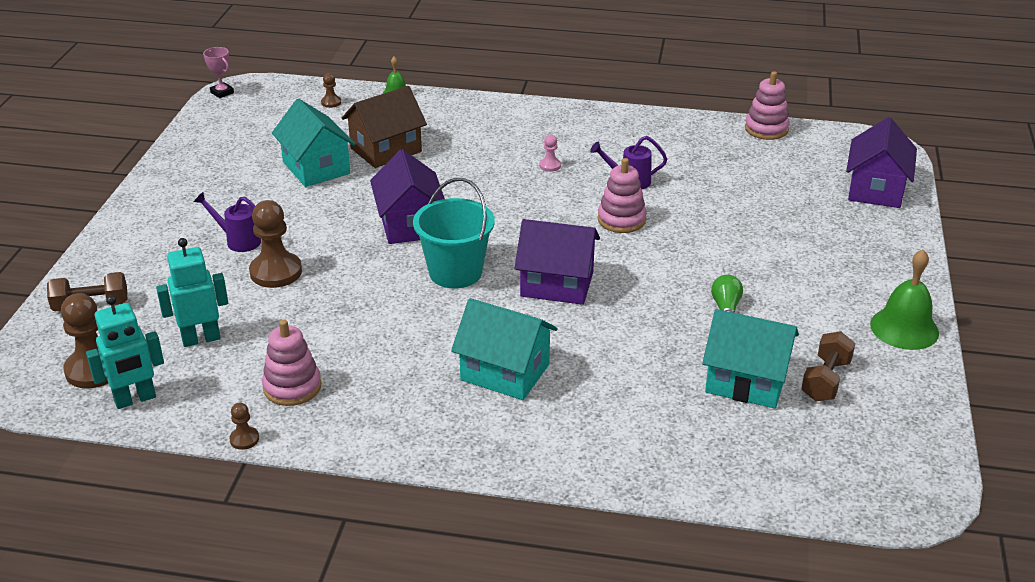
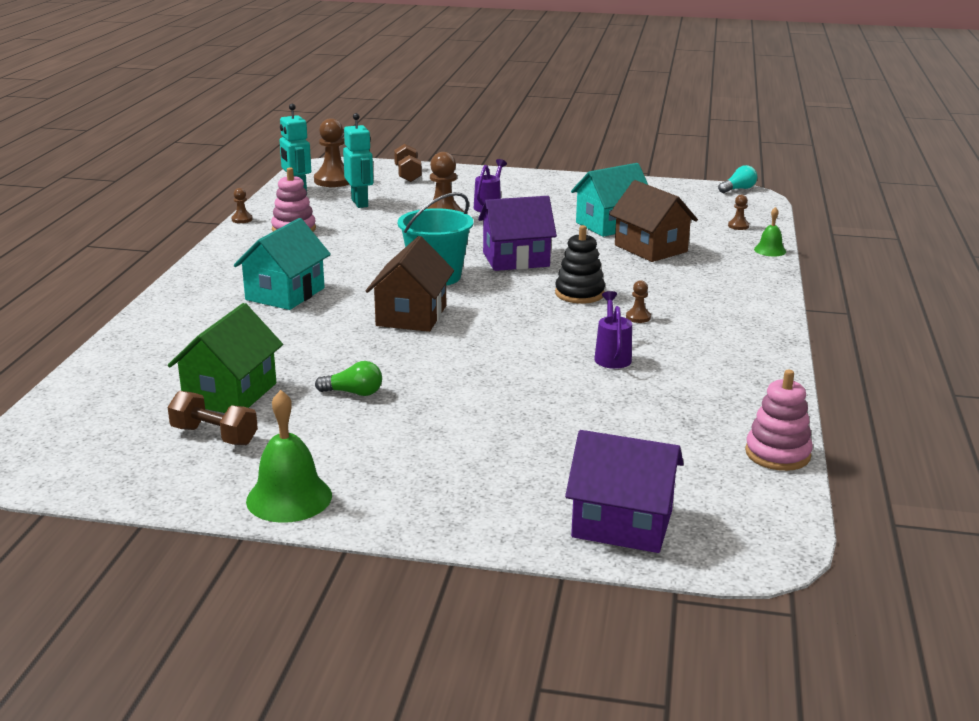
camera: 90 degrees right, 10 degrees down
(222, 92) = (738, 189): pink trophy -> turquoise light bulb
(499, 191) = (579, 294): none -> black stacking toy
(550, 165) = (638, 317): pink pawn -> brown pawn
(557, 284) = (411, 316): purple house -> brown house
(621, 220) = (529, 349): pink stacking toy -> none
(746, 381) = (230, 394): turquoise house -> green house

